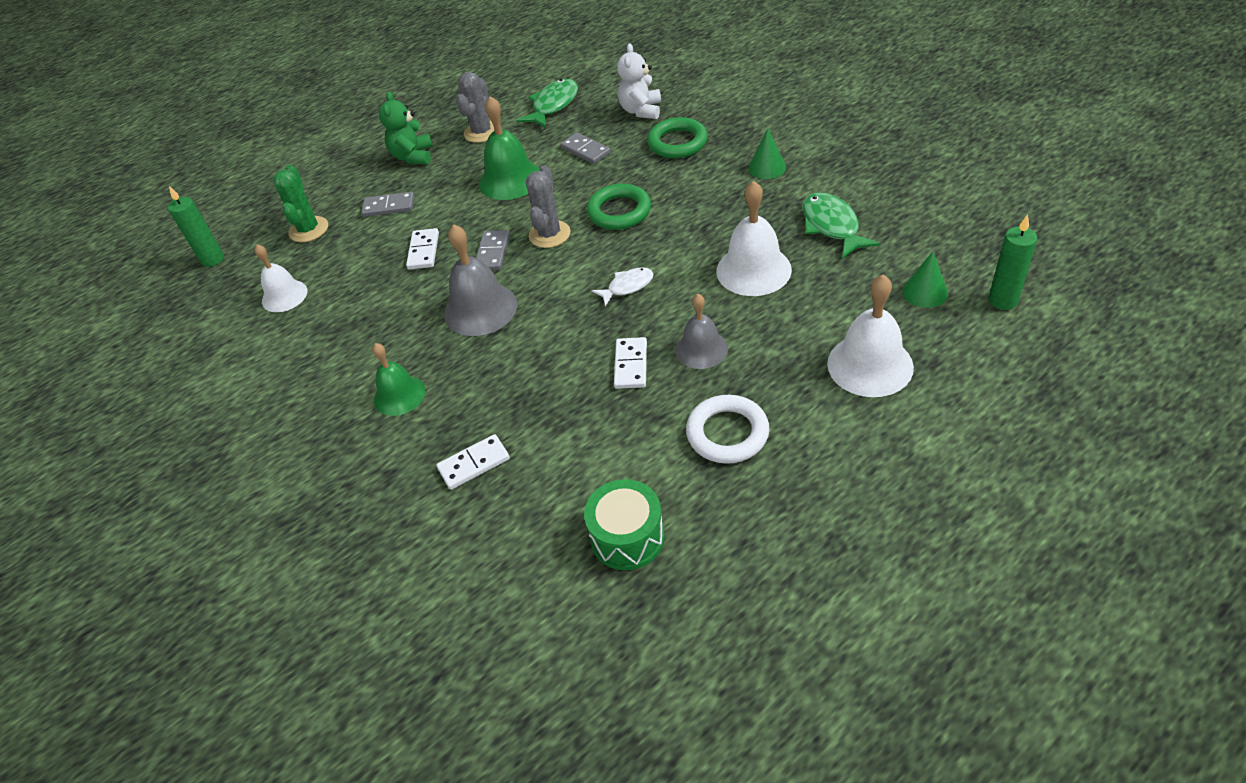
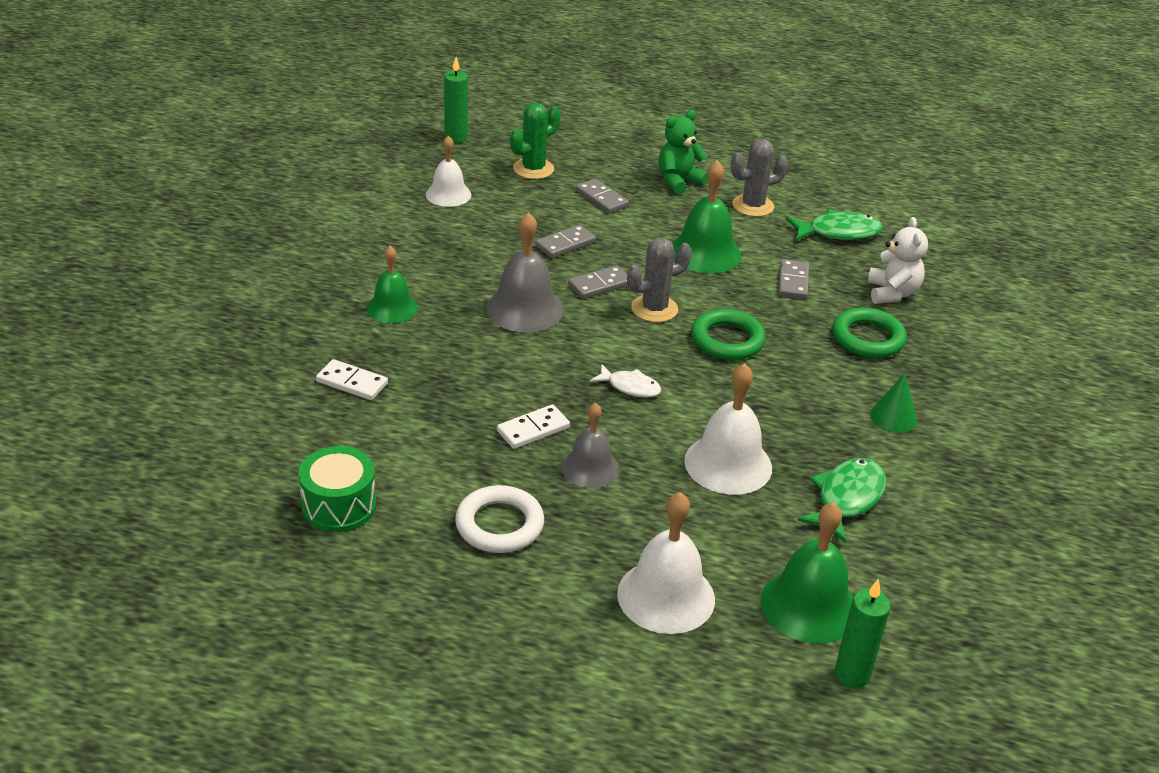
camera: 45 degrees right, 10 degrees down
(423, 251) = (565, 244): white domino -> grey domino
(641, 110) = (892, 293): white teddy bear -> white teddy bear turned 120 degrees clockwise
(925, 292) = (809, 605): green cone -> green bell

